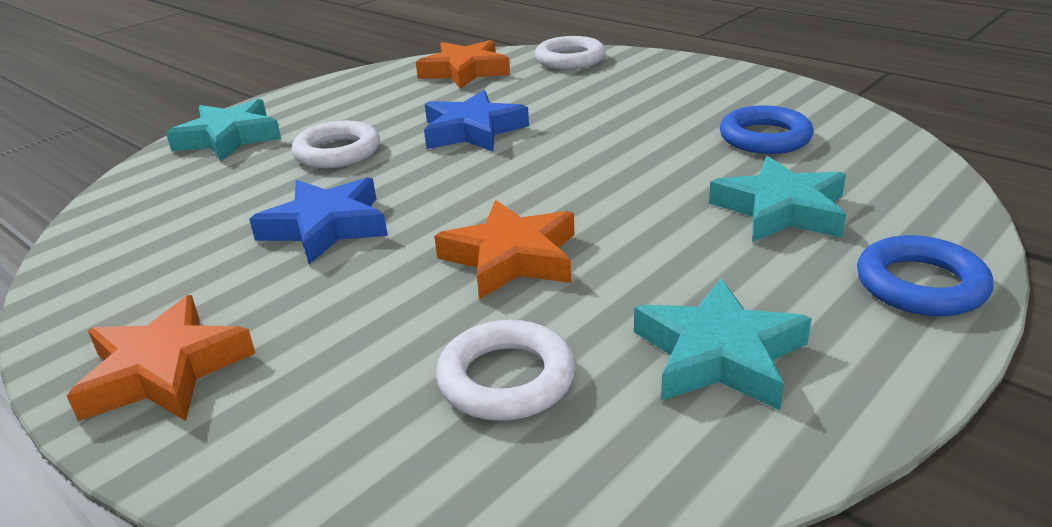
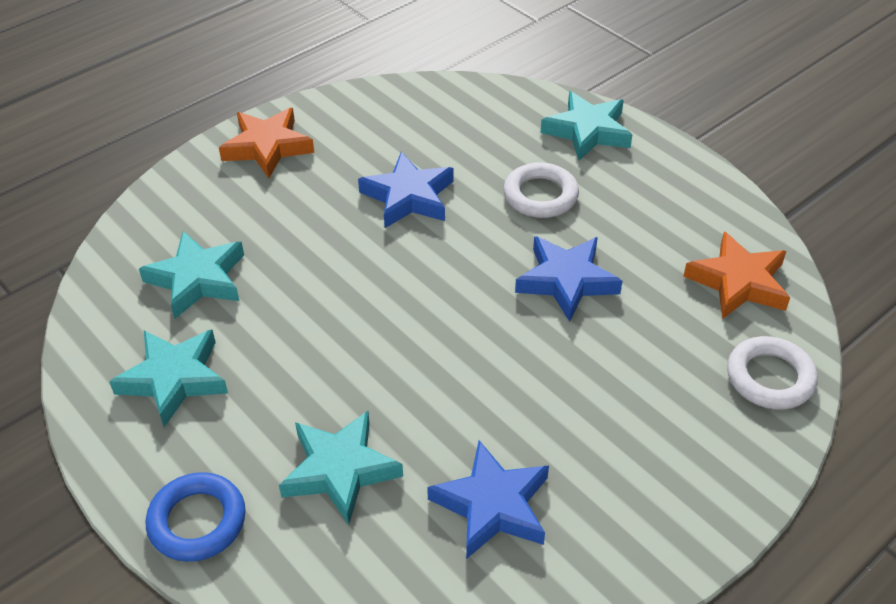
camera: 95 degrees right, 15 degrees up
(506, 379) = (197, 279): white ring -> turquoise star
(511, 258) = (328, 291): orange star -> none
(765, 138) = (492, 505): blue ring -> blue star

